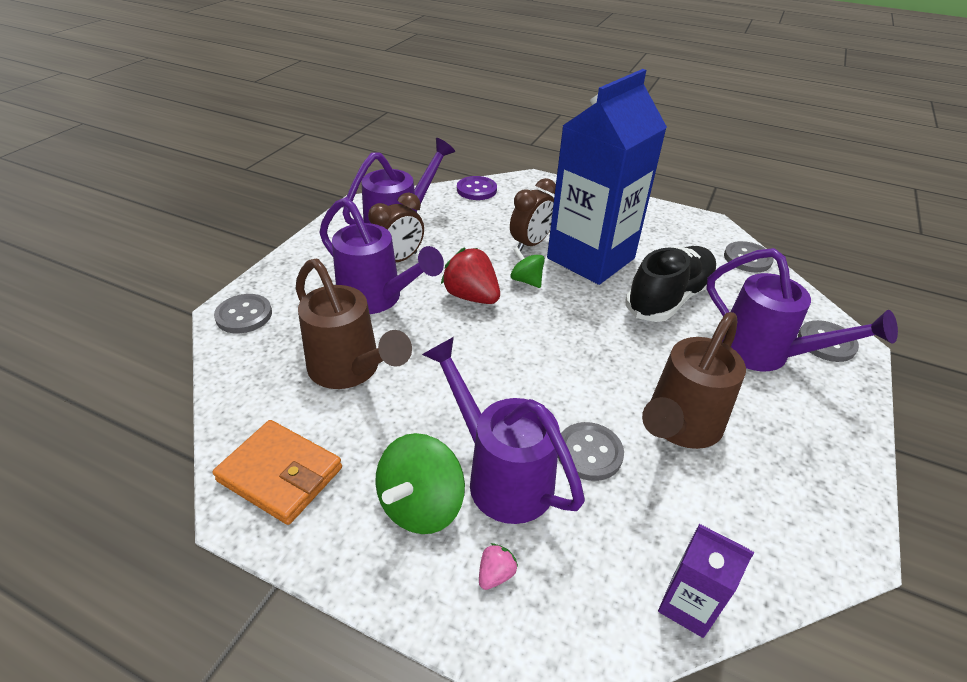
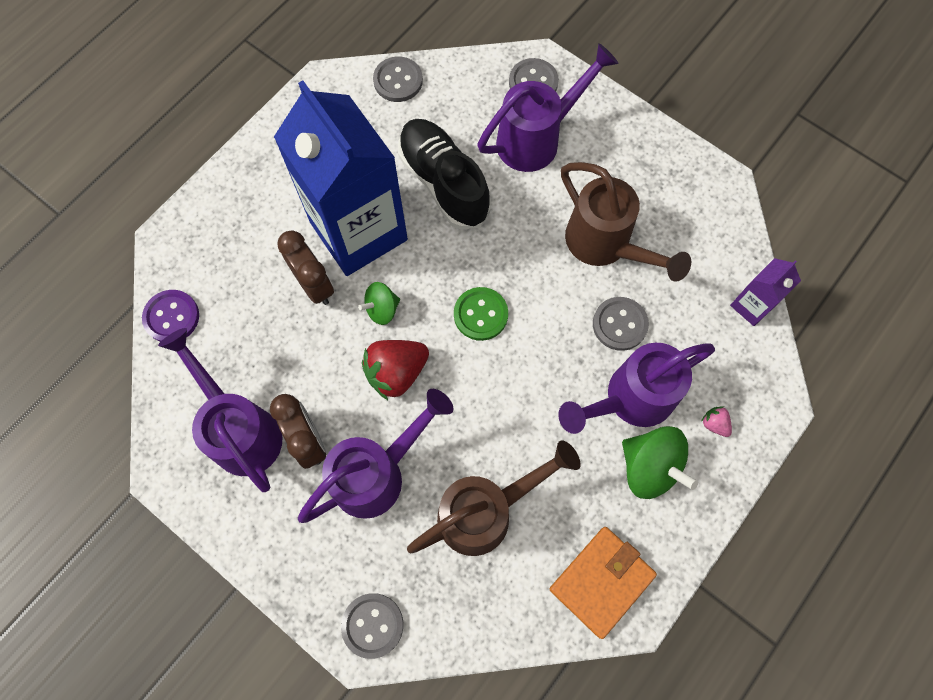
camera: 75 degrees left, 30 degrees up
(549, 340) = (480, 314): none -> green button

